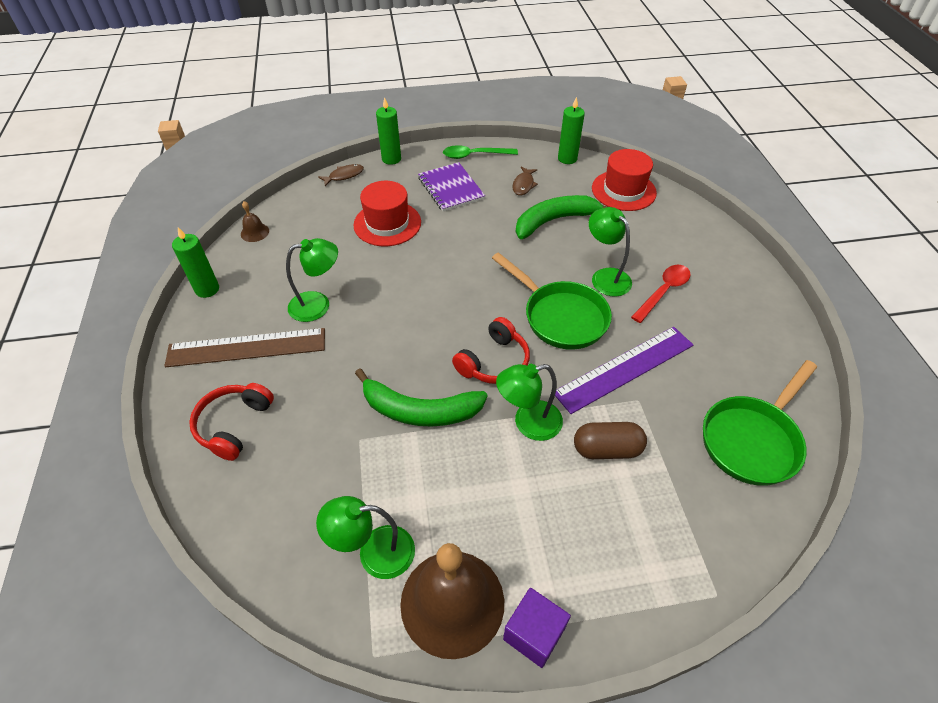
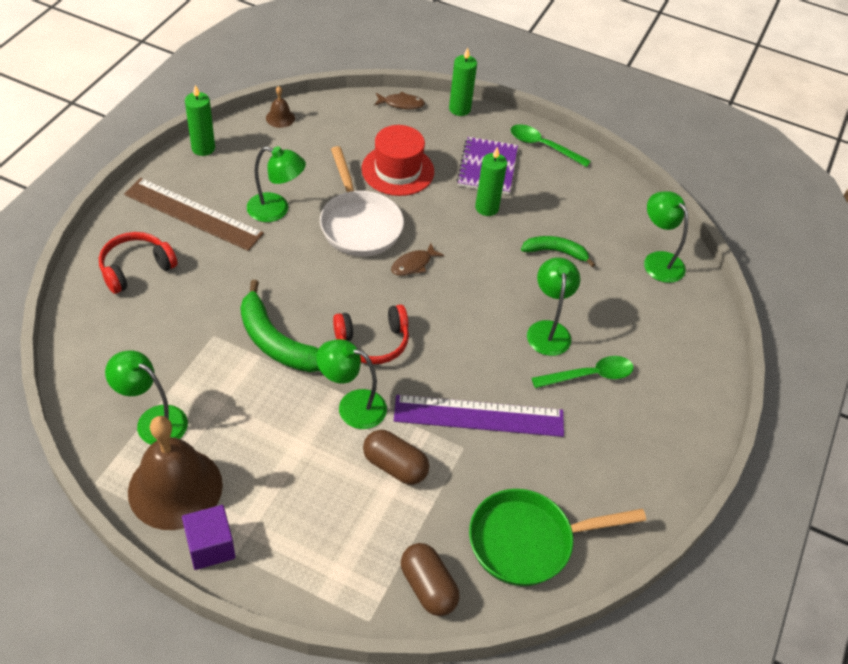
camera: 30 degrees right, 0 degrees up
(396, 278) = (359, 224): none -> white pan
(523, 185) = (561, 201): brown fish -> brown fish (413, 264)
(555, 221) = (555, 252): green banana -> green banana, size x0.61
(560, 316) = (468, 340): green pan -> none
(567, 158) = (634, 198): green candle -> green candle (487, 208)
(623, 190) = (658, 261): red hat -> green lamp
(663, 291) = (590, 375): red spoon -> green spoon
(728, 530) = (428, 587): none -> brown capsule

